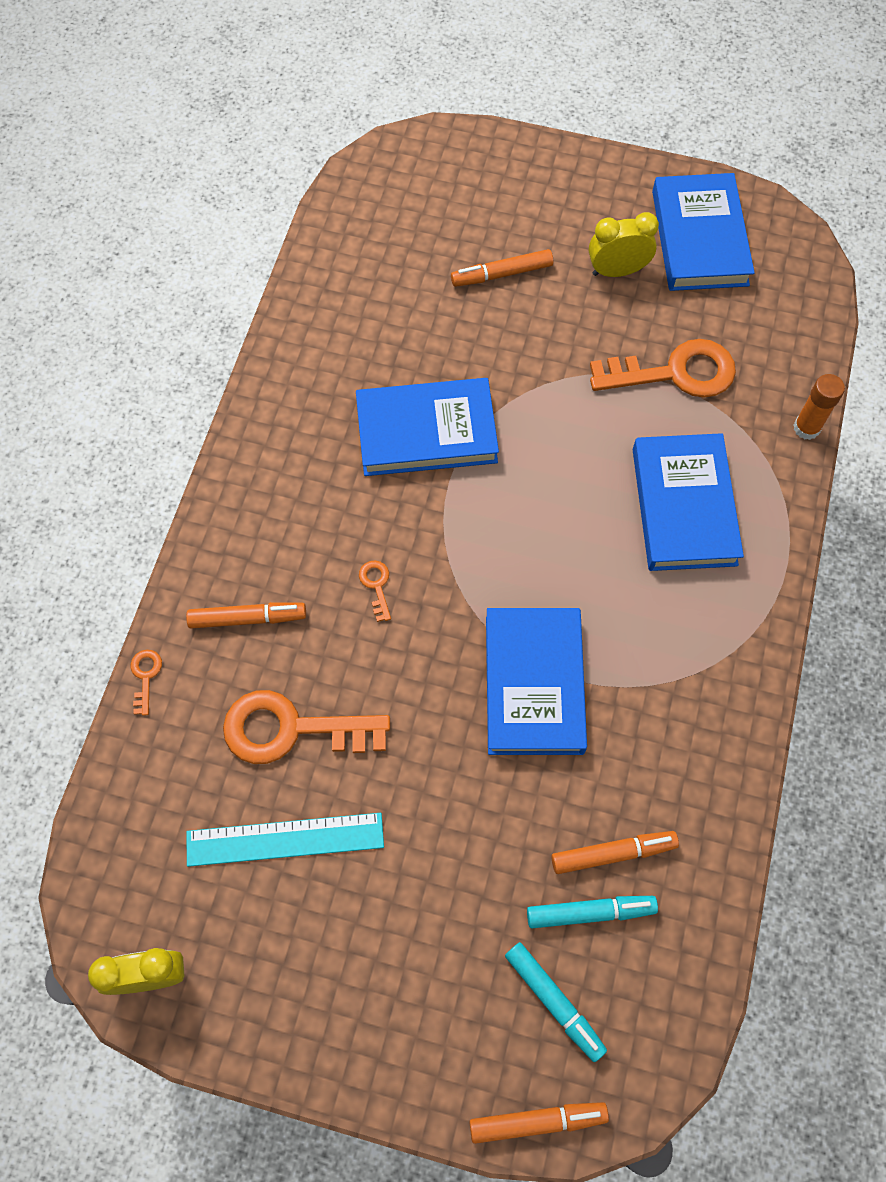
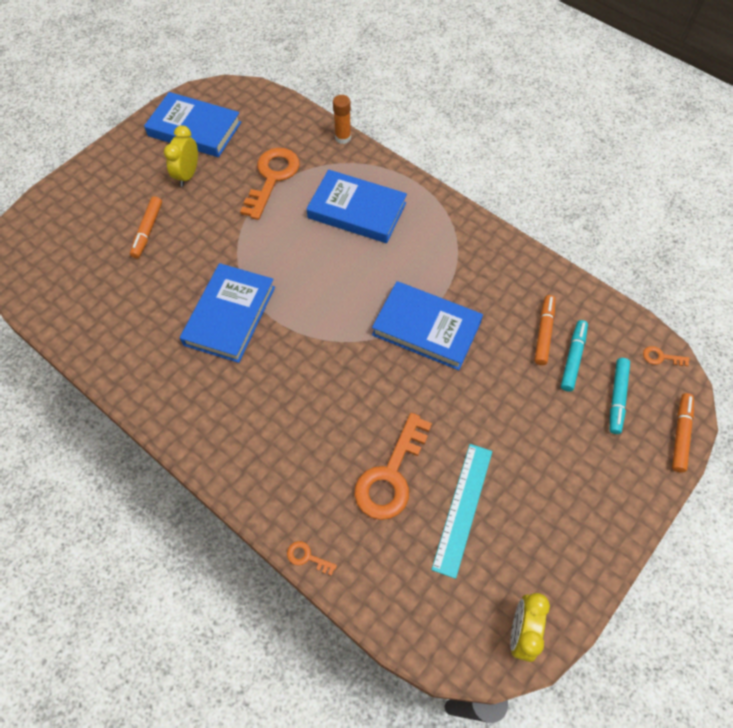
camera: 65 degrees left, 5 degrees down
(247, 618) = (300, 473): orange marker -> none
(376, 586) = (319, 386): orange key -> orange key (661, 357)
(554, 1002) = (617, 398): turquoise marker -> turquoise marker turned 120 degrees clockwise

